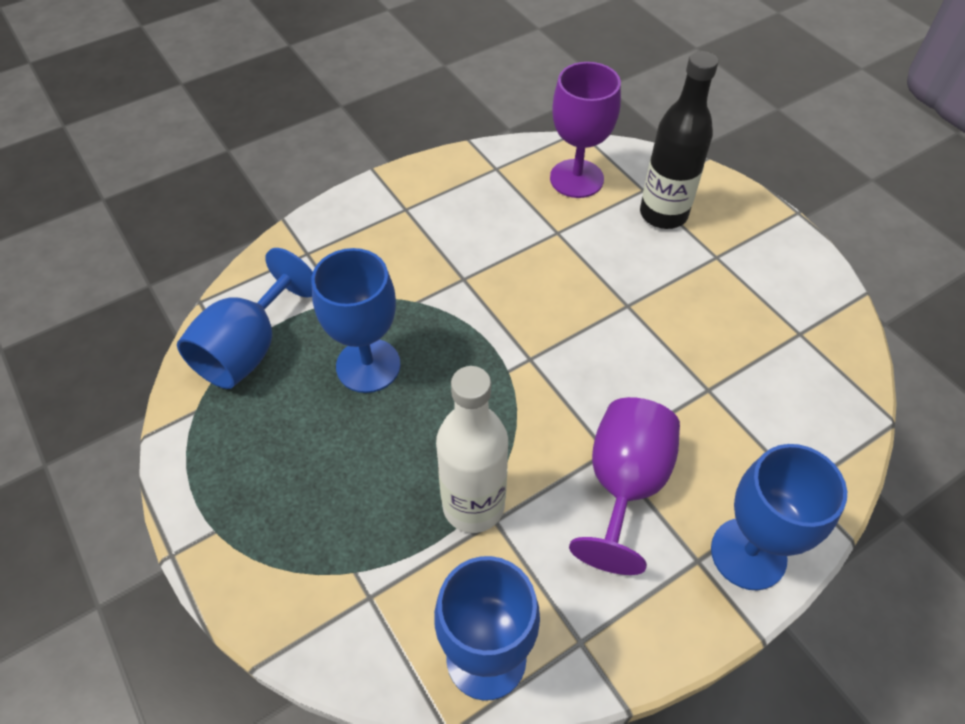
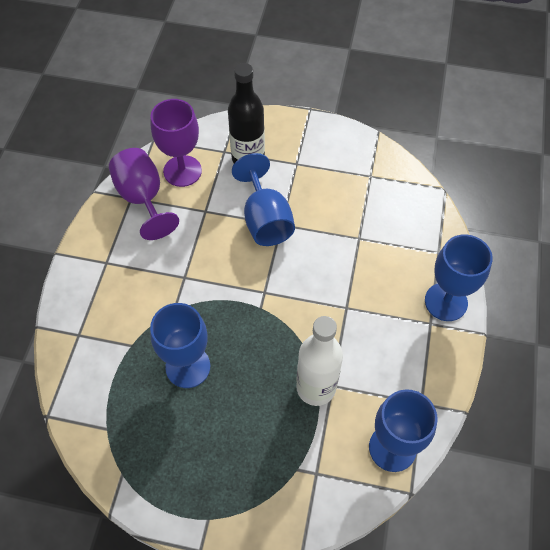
camera: 45 degrees left, 5 degrees up
(248, 349) = (111, 416): blue goblet -> blue goblet (265, 220)
(624, 485) = (369, 317): purple goblet -> purple goblet (143, 198)

